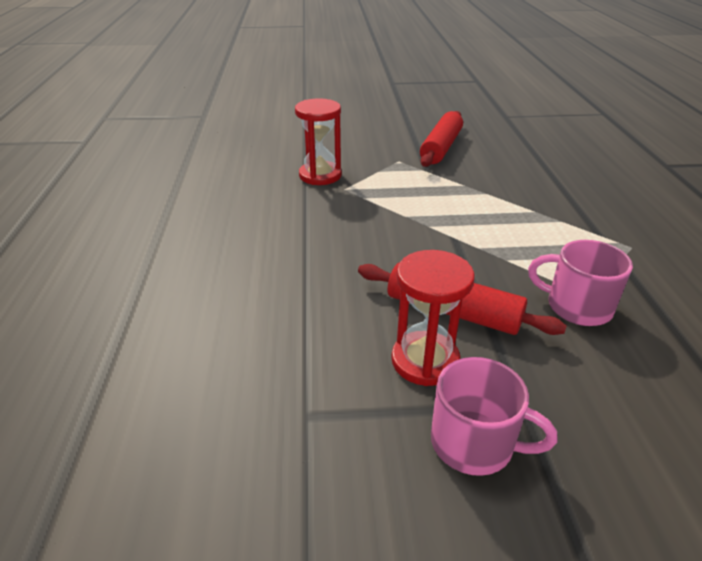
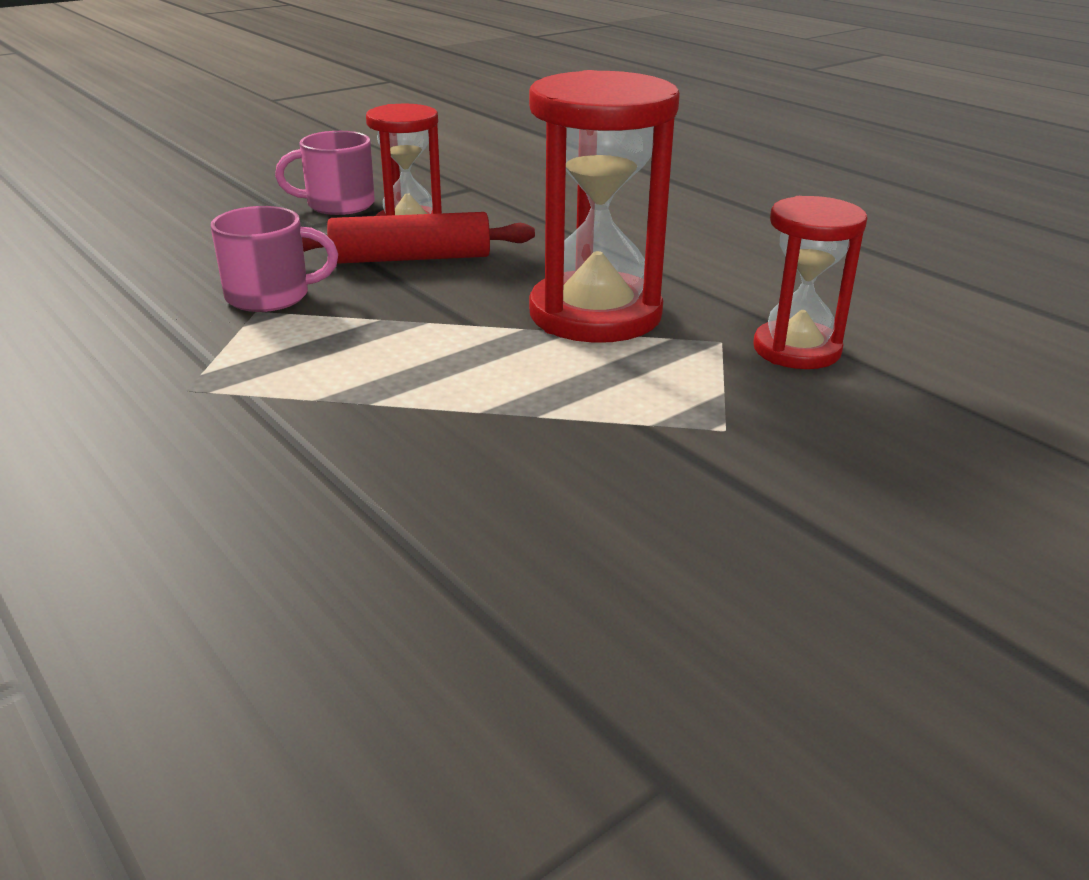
camera: 145 degrees right, 5 degrees down
(382, 221) = (595, 314): none -> red hourglass
(441, 147) = (690, 503): red rolling pin -> none

